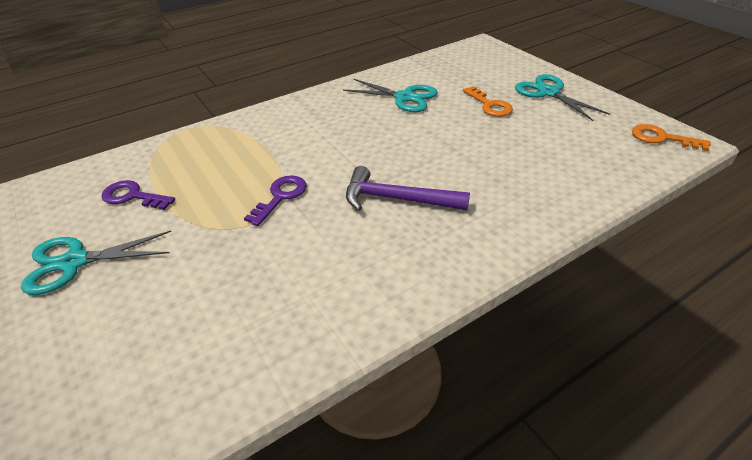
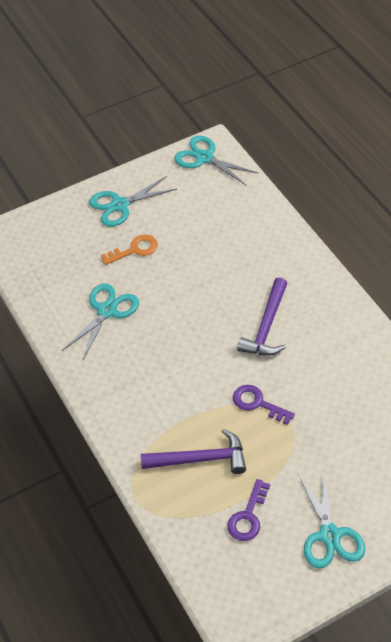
camera: 85 degrees left, 10 degrees up
(216, 161) = (200, 459): none -> purple hammer
(661, 138) = (204, 158): orange key -> turquoise scissors

